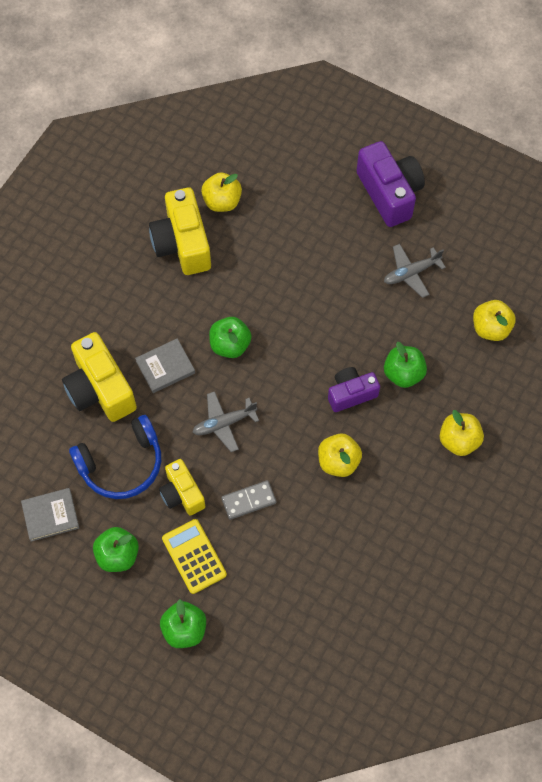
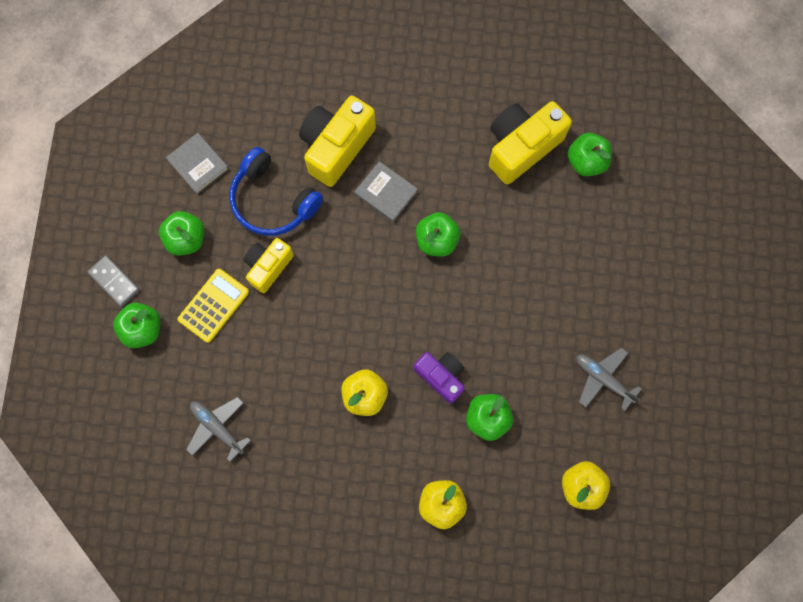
camera: 65 degrees right, 10 degrees up
(222, 201) = (586, 162): yellow apple -> green apple
(224, 423) = (354, 272): grey plane -> grey plane (217, 427)
(248, 500) = (288, 329): grey domino -> grey domino (114, 281)
(389, 193) = (683, 318): purple camera -> none

